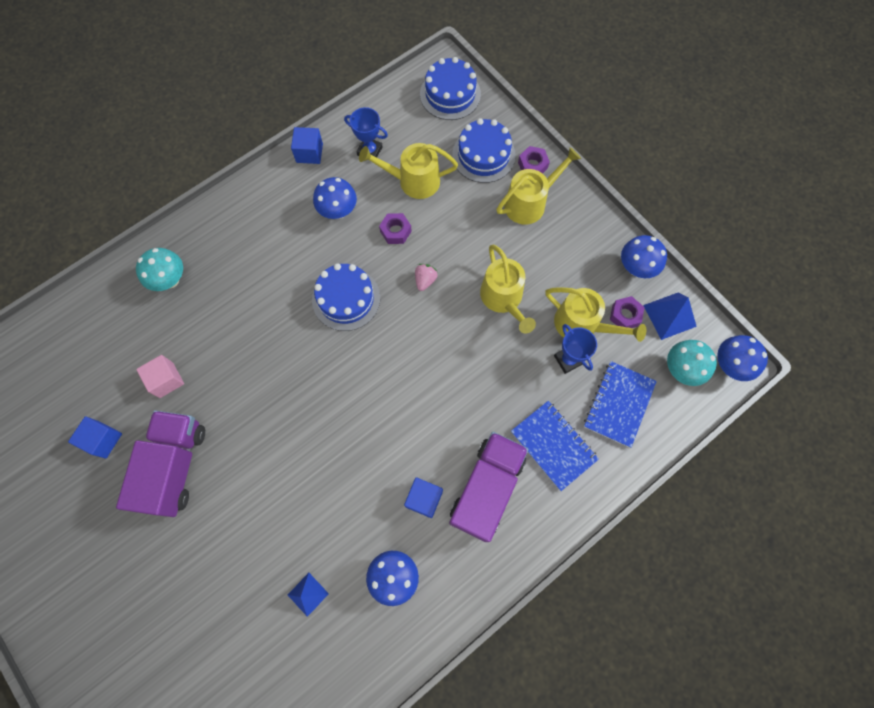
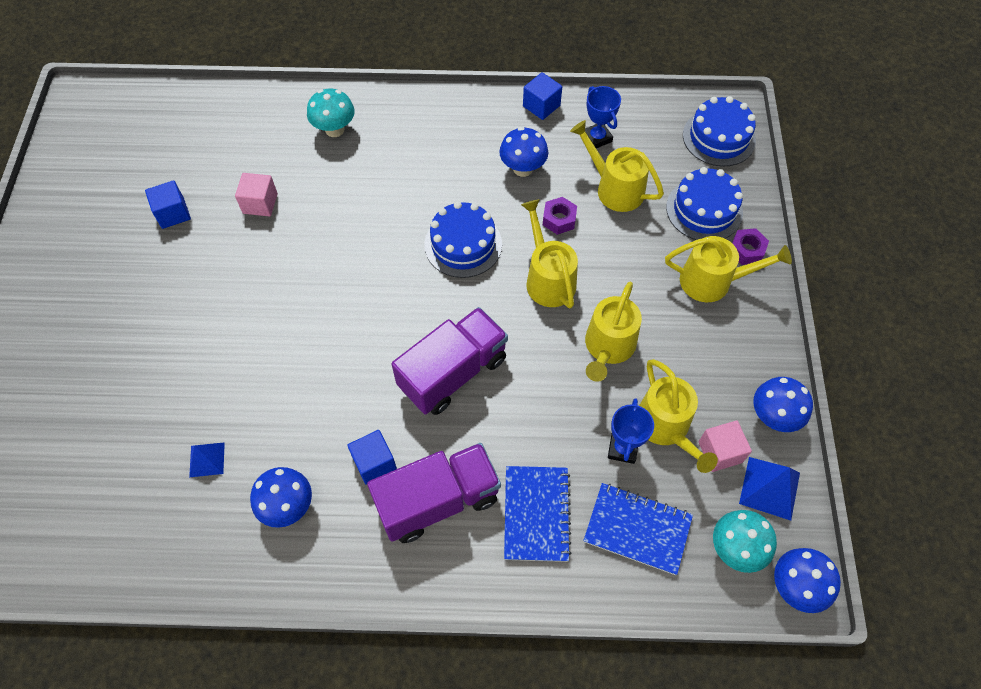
camera: 40 degrees right, 10 degrees down
(175, 466) = (204, 274): purple truck -> purple truck (453, 372)
(425, 280) = (548, 279): pink strawberry -> yellow watering can
(618, 404) = (637, 529): blue notebook -> blue notebook turned 45 degrees clockwise
(625, 315) = (720, 452): purple nut -> pink cube

